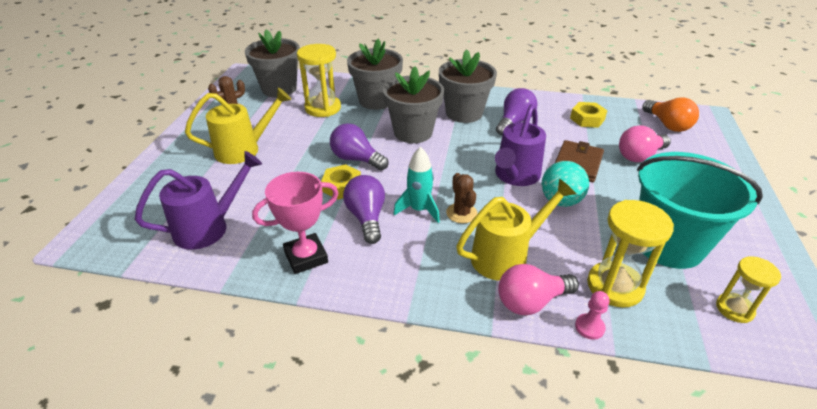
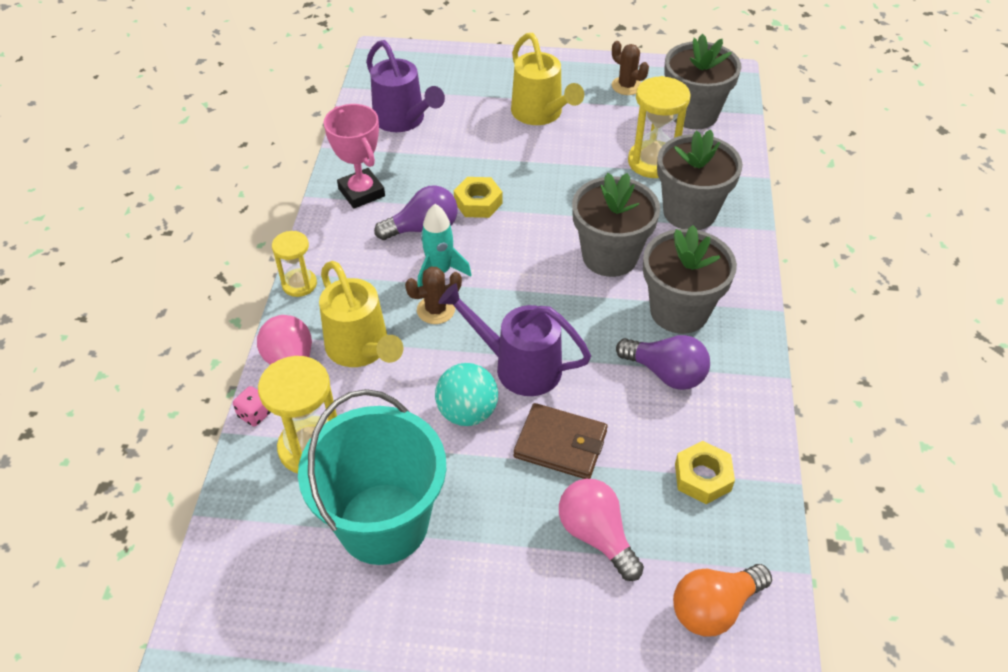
camera: 85 degrees right, 10 degrees up
(356, 159) = (535, 208): purple light bulb -> none
(589, 327) = (255, 414): pink pawn -> pink dice
(734, 309) = (268, 566): yellow hourglass -> yellow hourglass (299, 284)

